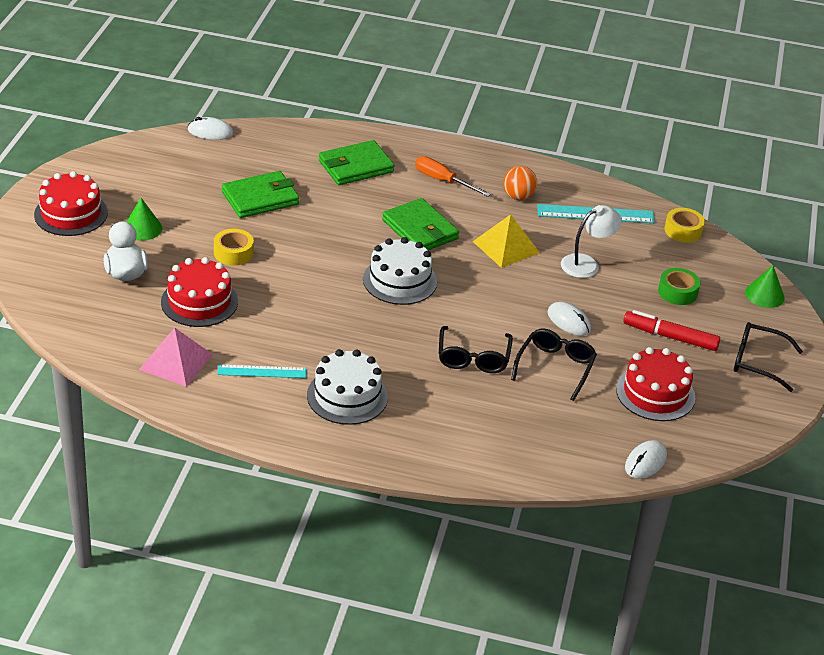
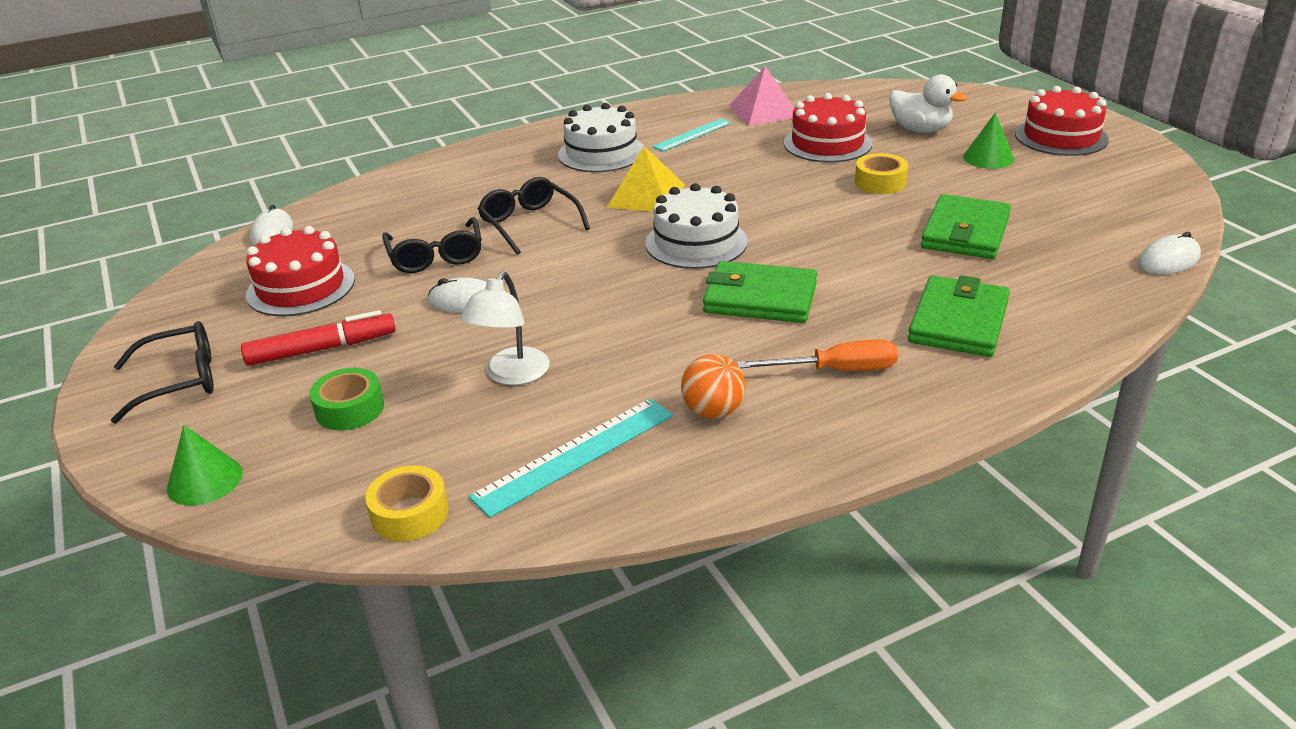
camera: 145 degrees right, 5 degrees down
(506, 247) = (637, 337): yellow pyramid -> yellow pyramid (646, 195)

